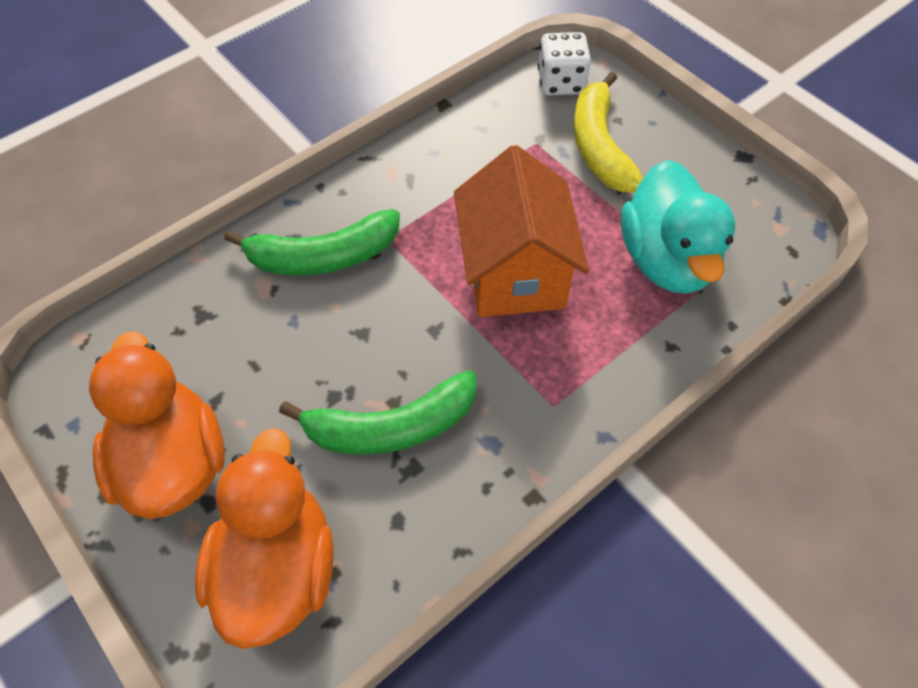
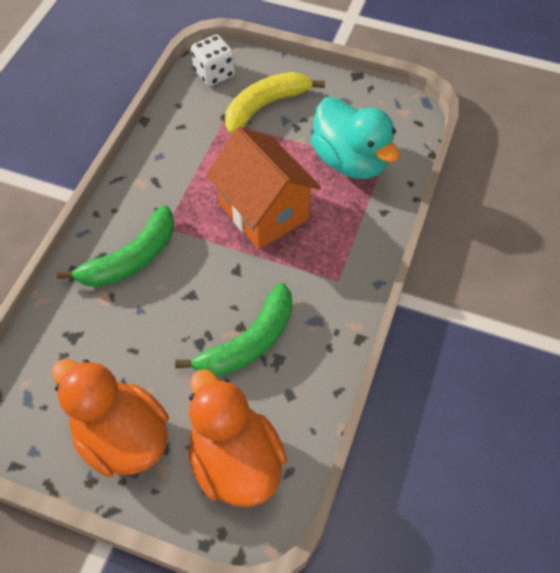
camera: 30 degrees left, 0 degrees up
(599, 146) = (265, 106): yellow banana -> yellow banana turned 90 degrees clockwise

